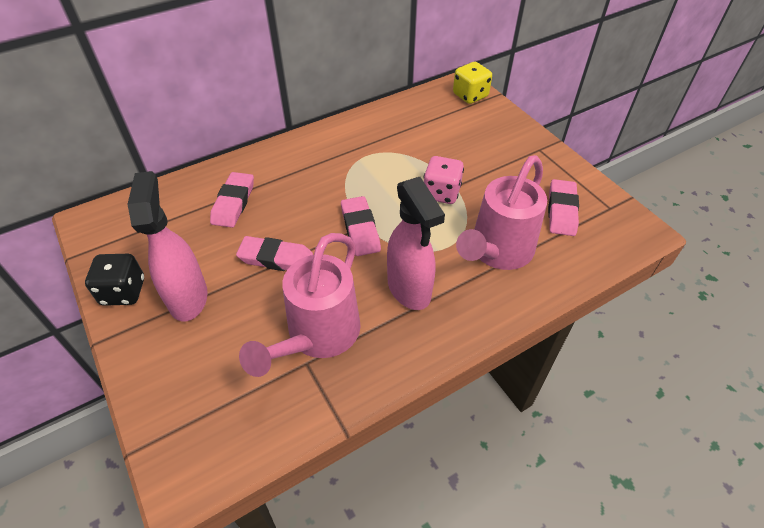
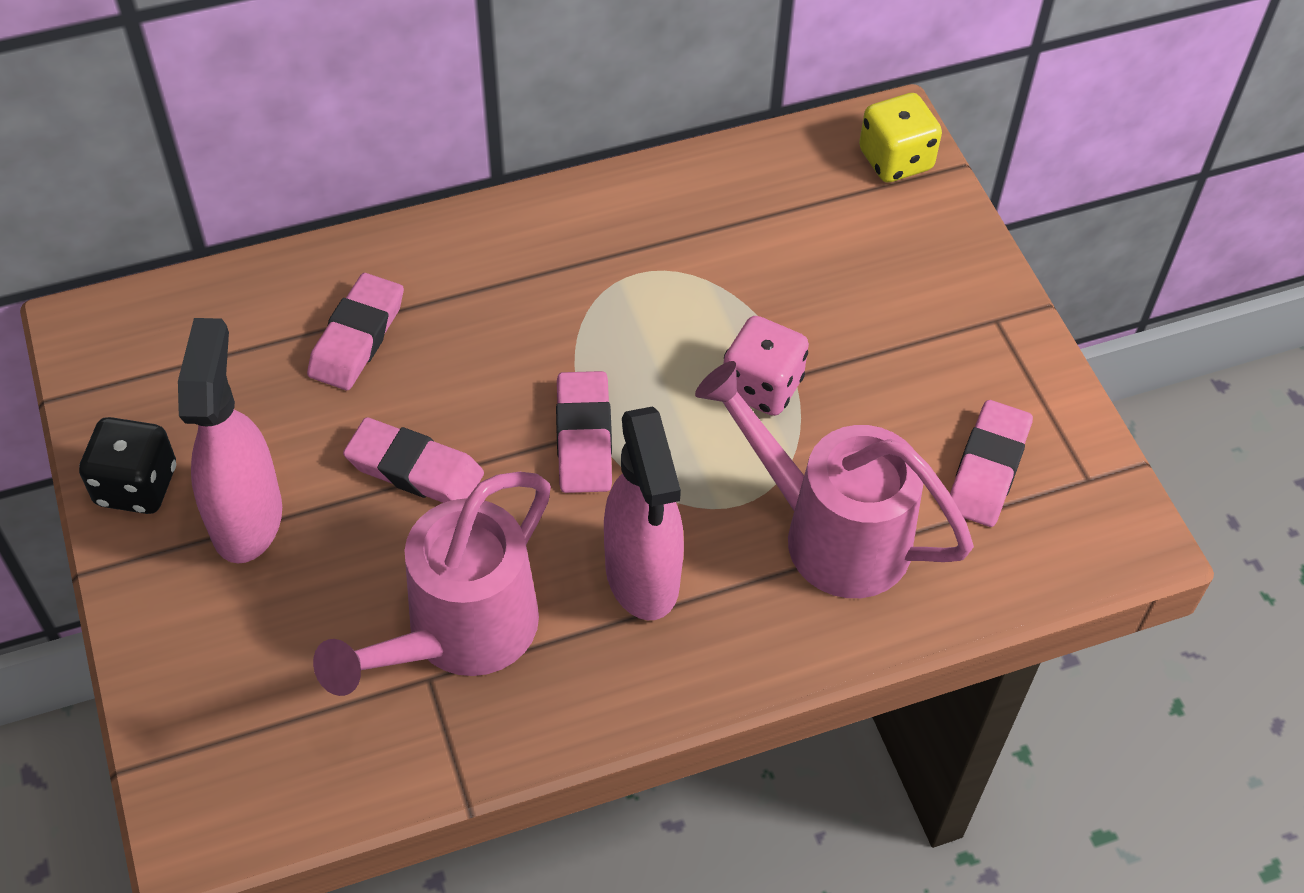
camera: 10 degrees right, 5 degrees up
(497, 252) = (830, 532): pink watering can -> pink watering can turned 75 degrees clockwise

